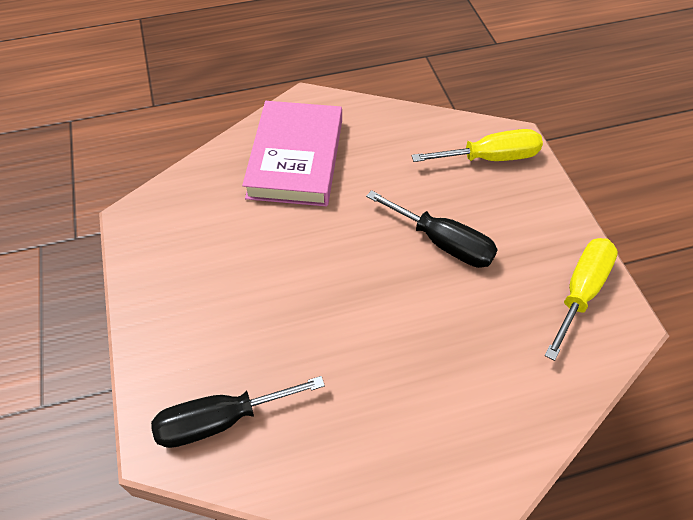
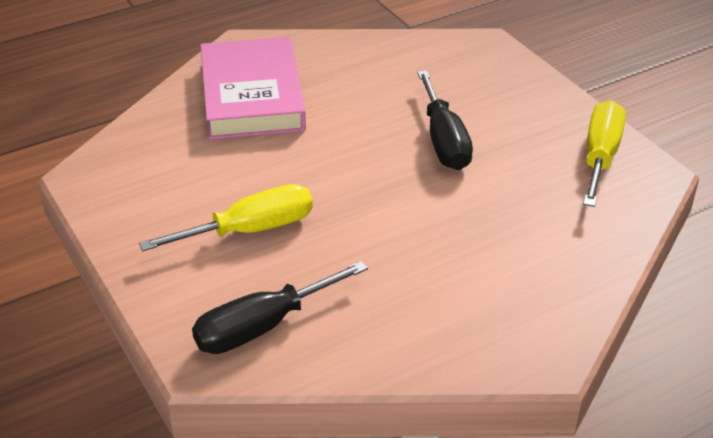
camera: 15 degrees left, 15 degrees down
(443, 243) = (444, 141): black screwdriver -> black screwdriver turned 60 degrees clockwise
(490, 158) = (466, 63): yellow screwdriver -> yellow screwdriver (250, 230)

